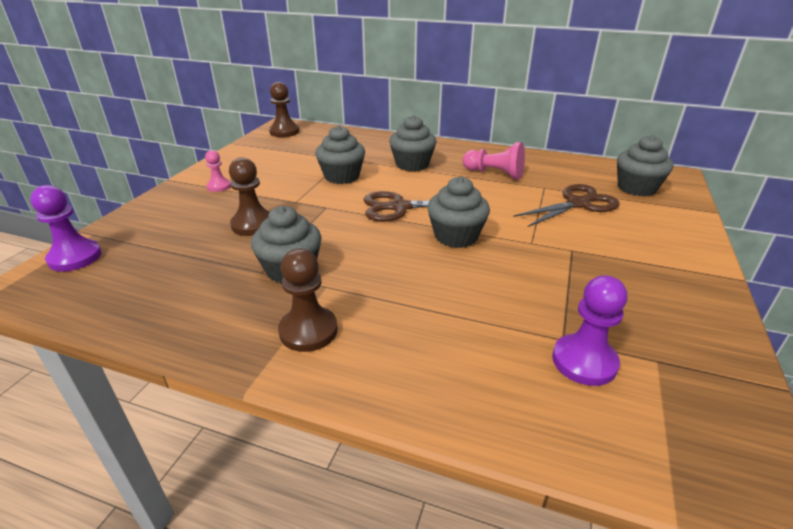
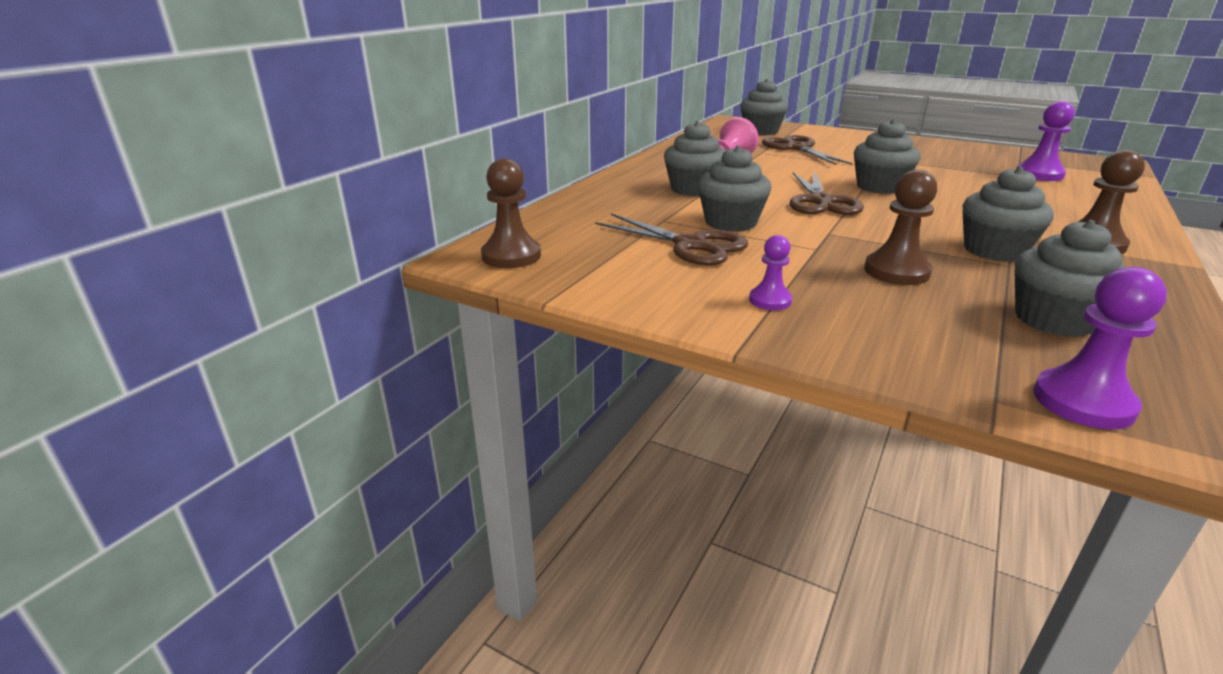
camera: 80 degrees left, 5 degrees down
(165, 270) = (1053, 320): none -> grey cupcake
(219, 186) = (770, 300): pink pawn -> purple pawn
(300, 167) = (690, 245): none -> brown scissors

